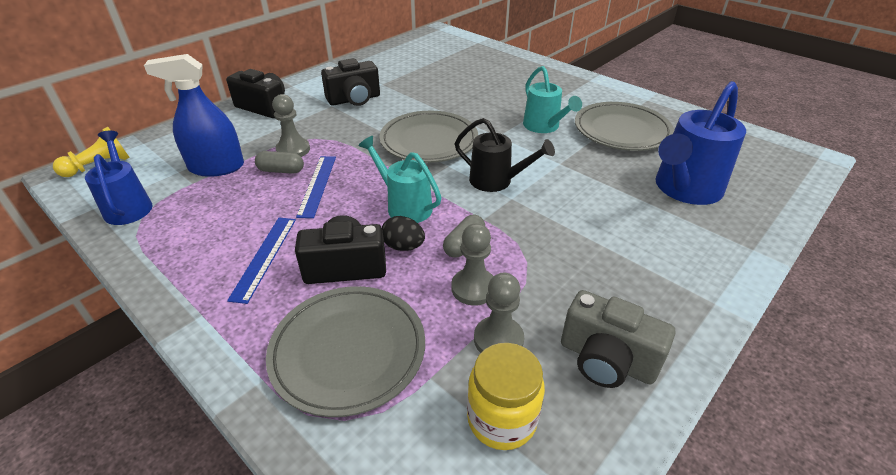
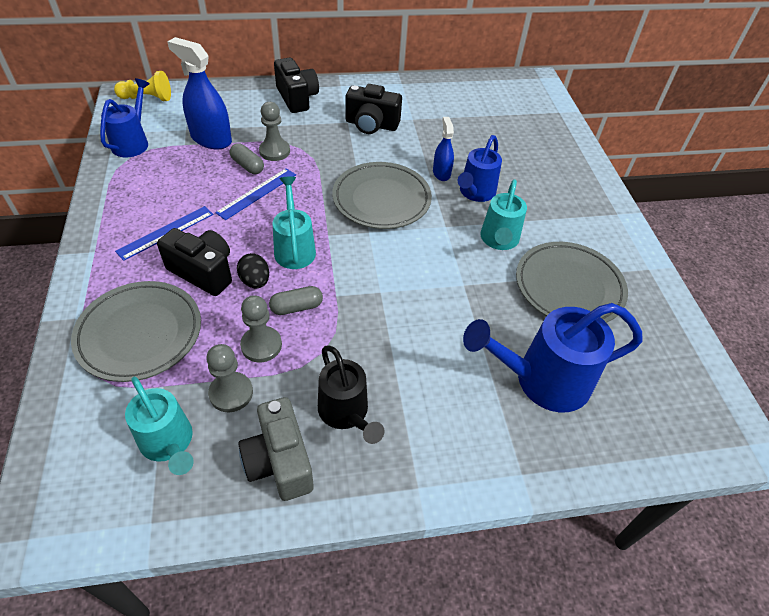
camera: 35 degrees right, 10 degrees up
(449, 106) = (441, 173): none -> blue spray bottle
(489, 108) = (475, 193): none -> blue watering can
(497, 181) = (388, 269): black watering can -> black watering can (346, 414)
(501, 419) = (169, 444): yellow jar -> turquoise watering can

